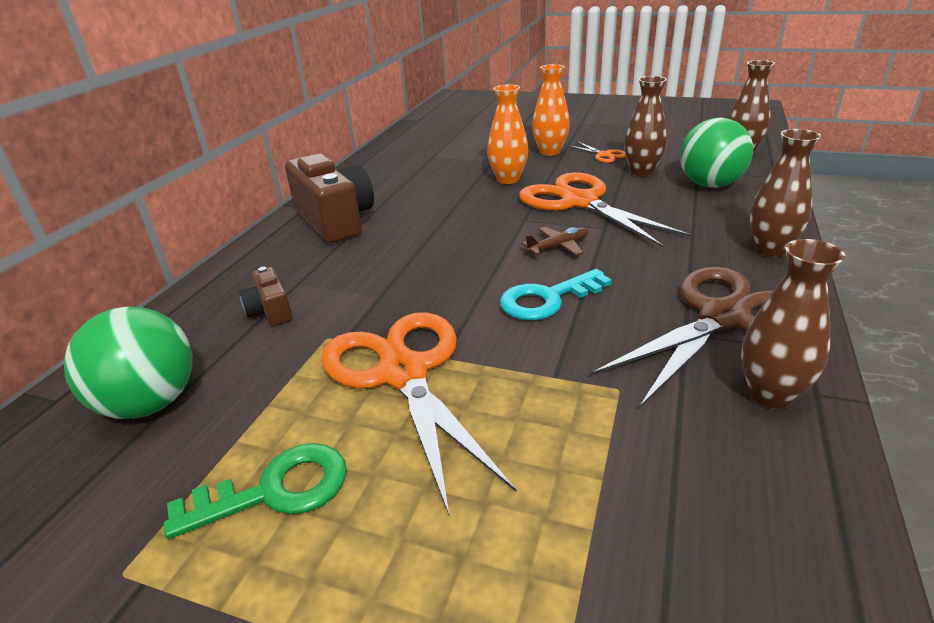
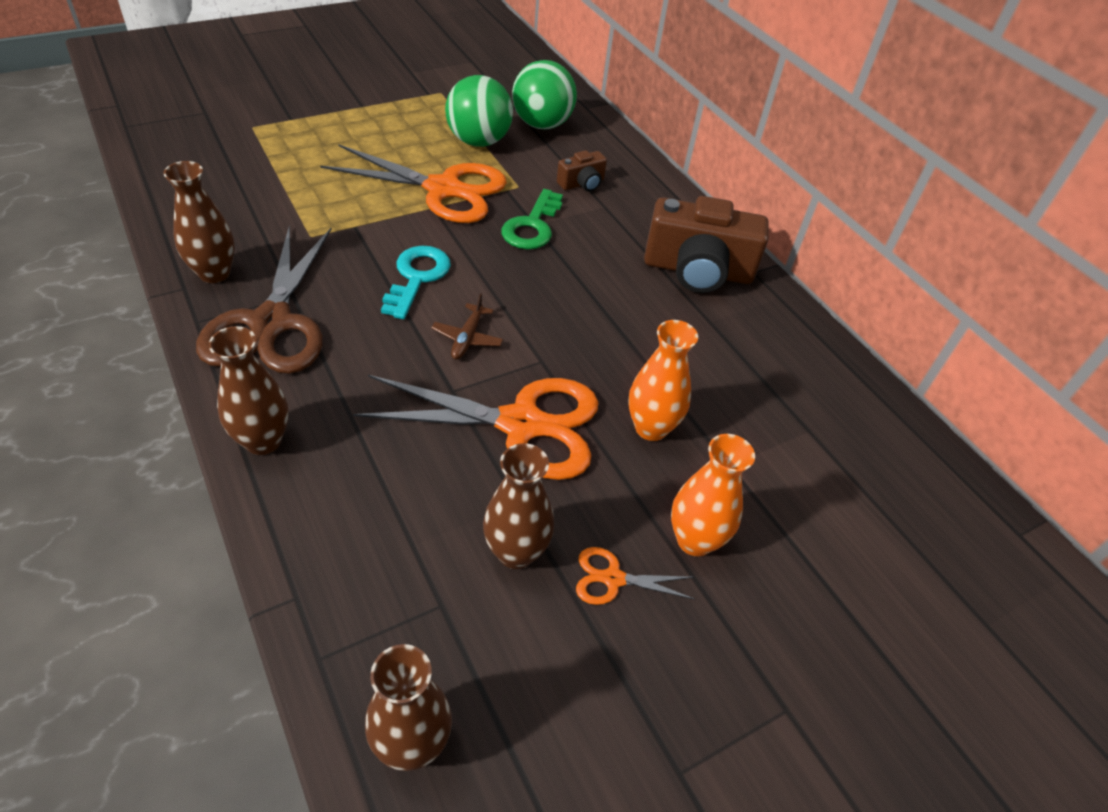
camera: 125 degrees right, 15 degrees up
(270, 311) = (582, 183): brown camera -> brown camera turned 135 degrees clockwise
(275, 490) = (426, 128): green key -> green key (532, 226)
(709, 185) = (399, 565): green ball -> green ball (478, 141)

